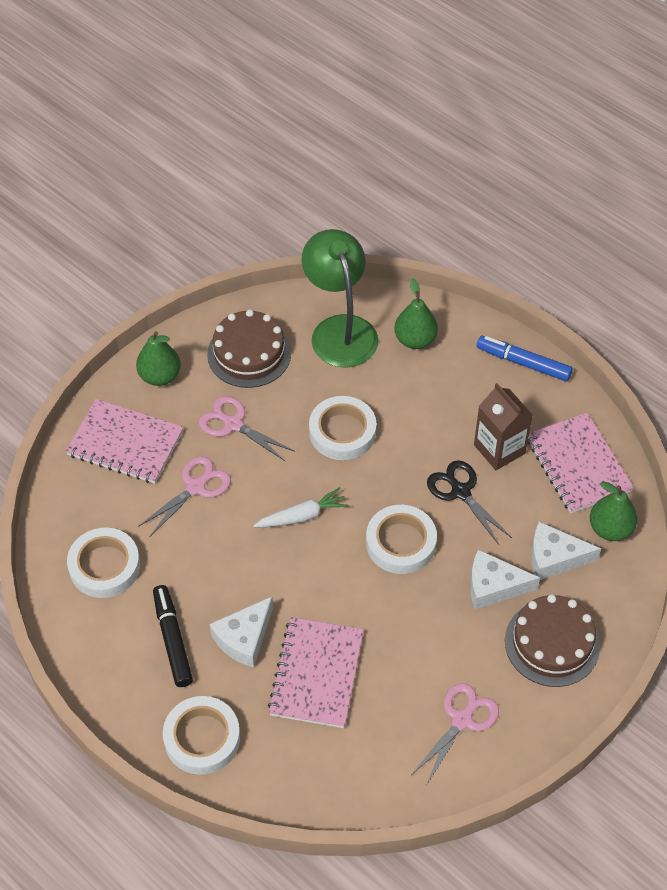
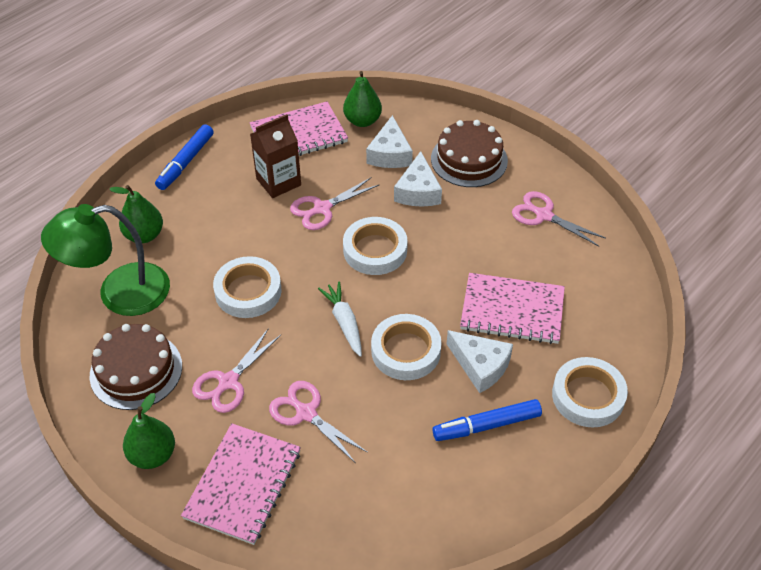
camera: 90 degrees left, 5 degrees down
(104, 566) = (403, 494): white tape -> white tape (406, 351)
(172, 639) = (486, 425): black marker -> blue marker
(461, 492) = (322, 208): black scissors -> pink scissors

